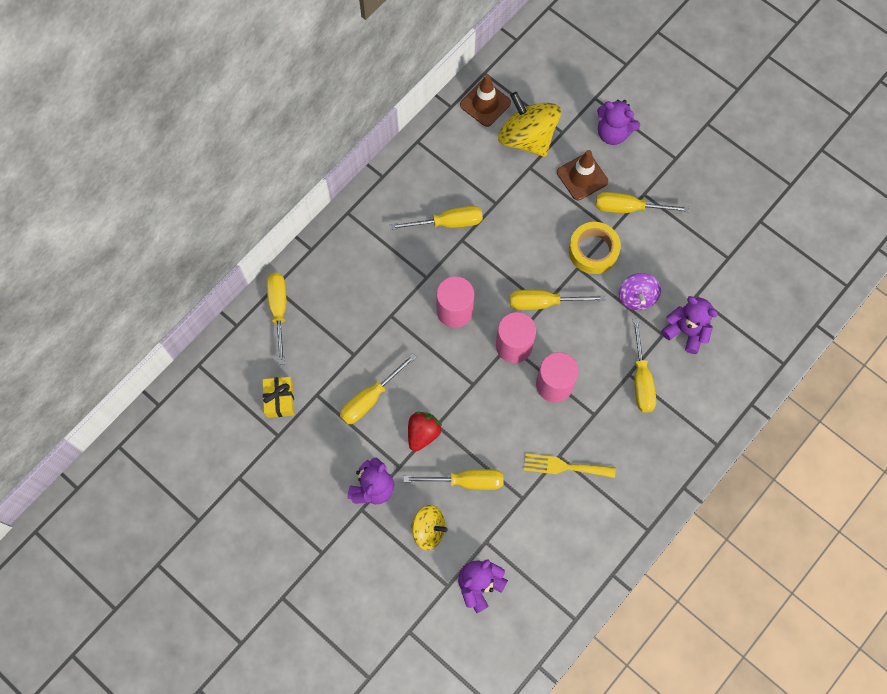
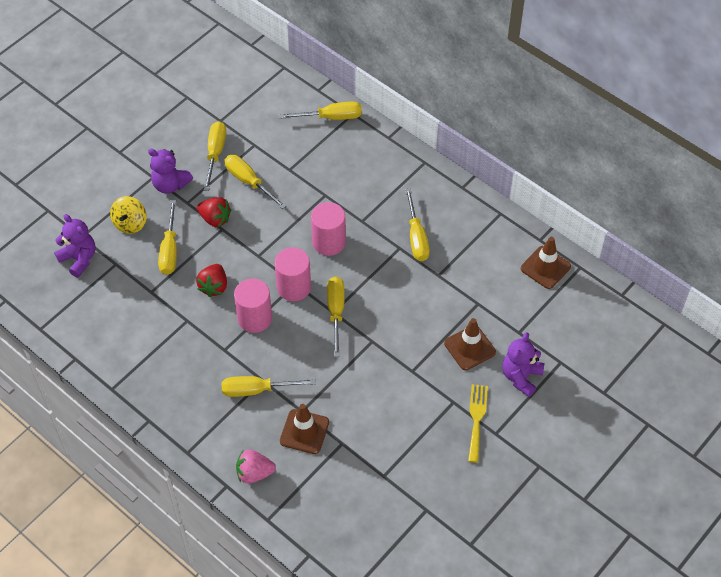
camera: 90 degrees right, 15 degrees down
(280, 400) = (251, 120): yellow gift -> none
(514, 429) = (214, 286): none -> red strawberry
(527, 137) = (510, 302): yellow spinning top -> none
(564, 466) = (176, 324): yellow fork -> yellow fork (476, 419)
(593, 250) = (390, 354): yellow tape -> none
(628, 208) = (437, 387): yellow screwdriver -> yellow screwdriver (215, 153)
(637, 297) = (340, 390): purple spinning top -> none
(686, 331) = (304, 431): purple teddy bear -> brown traffic cone
(735, 377) = (254, 473): none -> pink strawberry

